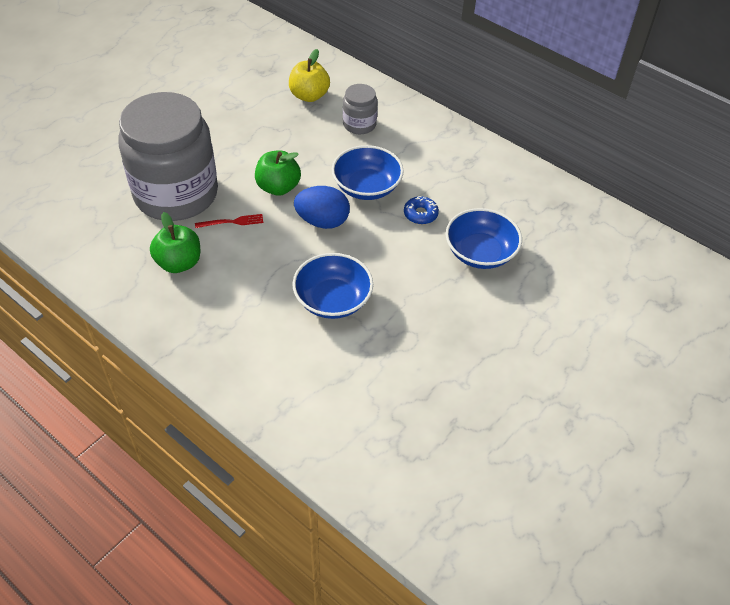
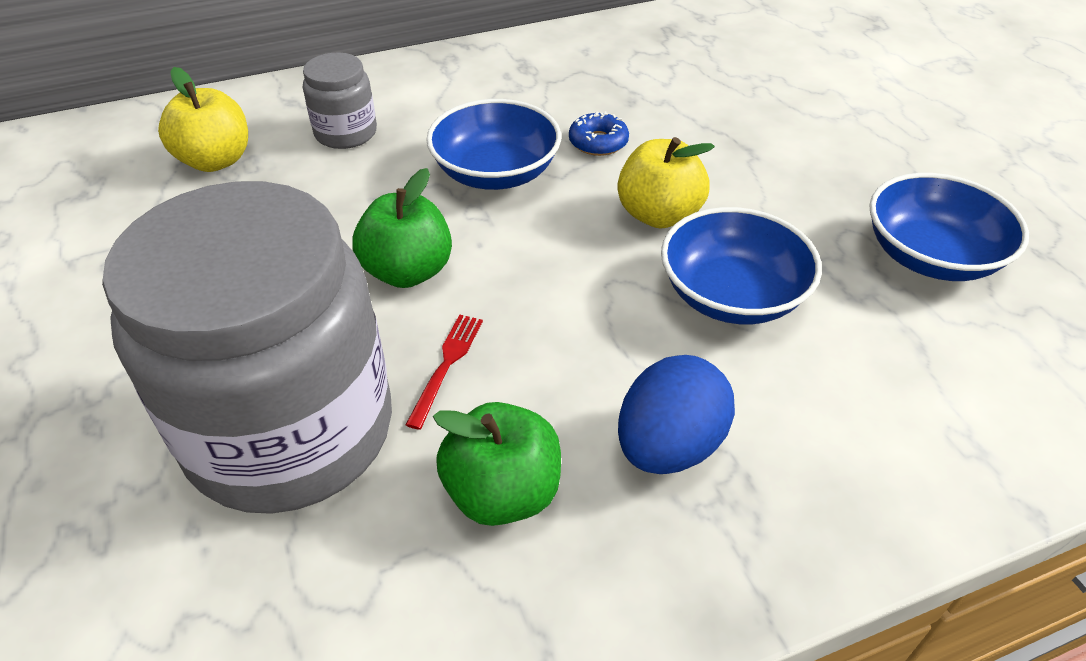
camera: 60 degrees left, 5 degrees down
(322, 221) = (537, 246): blue egg -> blue egg (669, 446)
(376, 256) = (658, 214): none -> yellow apple
(480, 253) = (713, 118): blue bowl -> blue bowl (930, 256)

